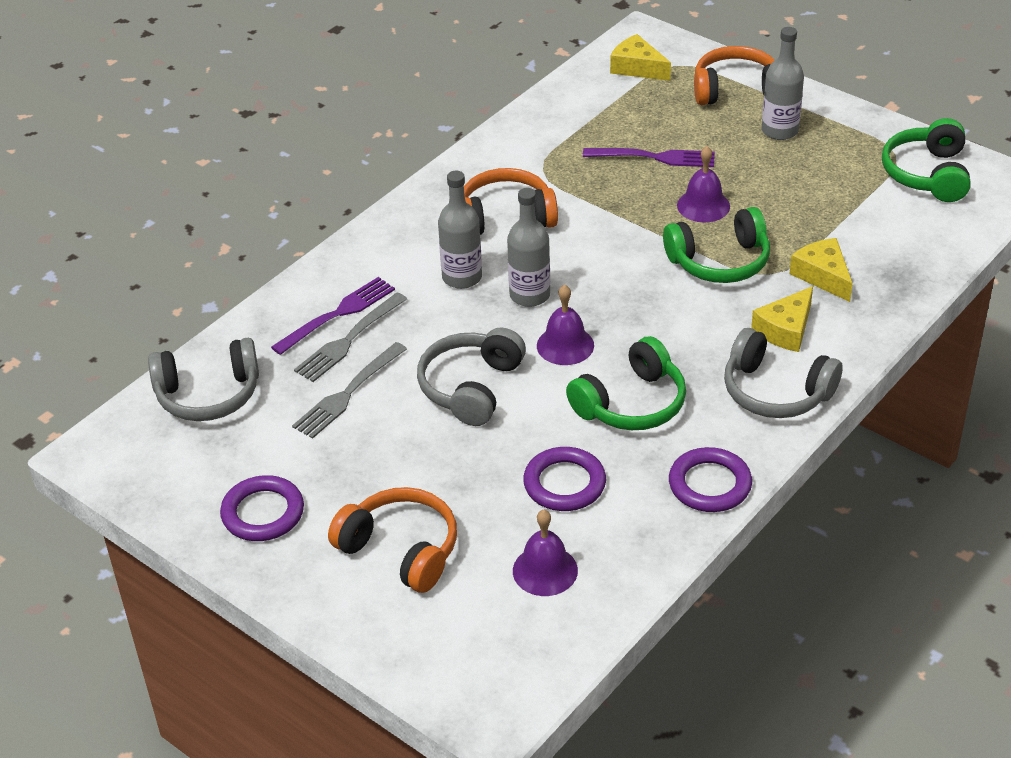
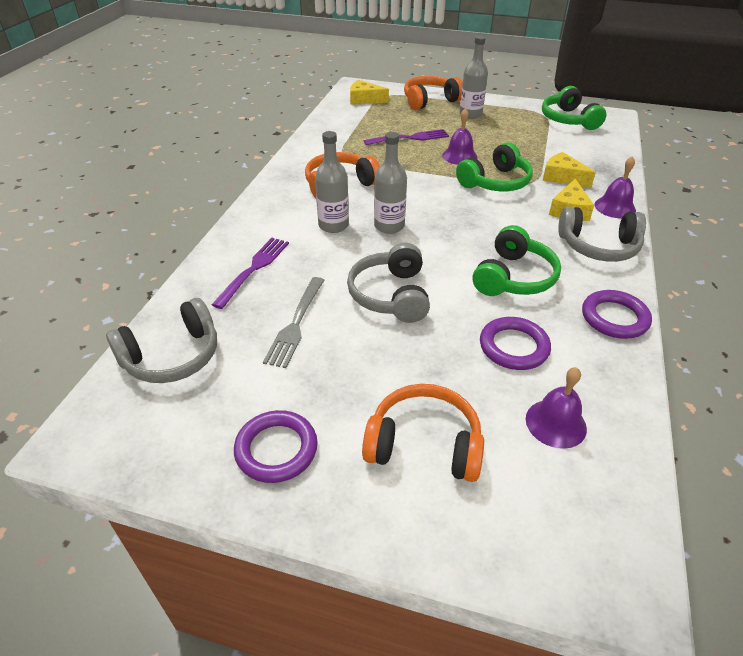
camera: 25 degrees left, 0 degrees up
(349, 340) = (273, 285): grey fork -> none
(565, 345) = (437, 251): purple bell -> purple bell (615, 207)

